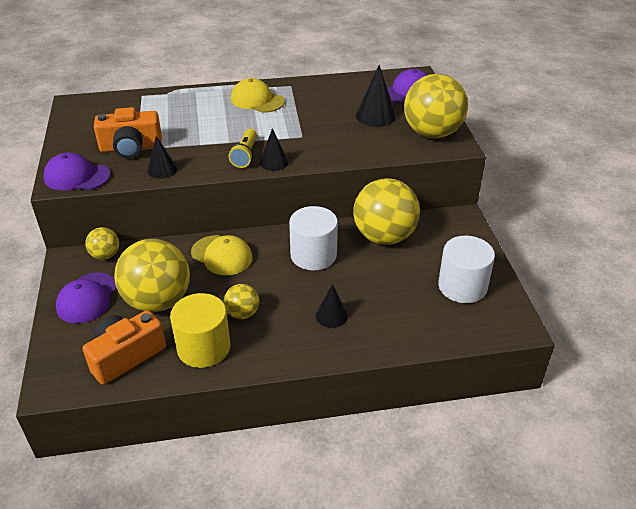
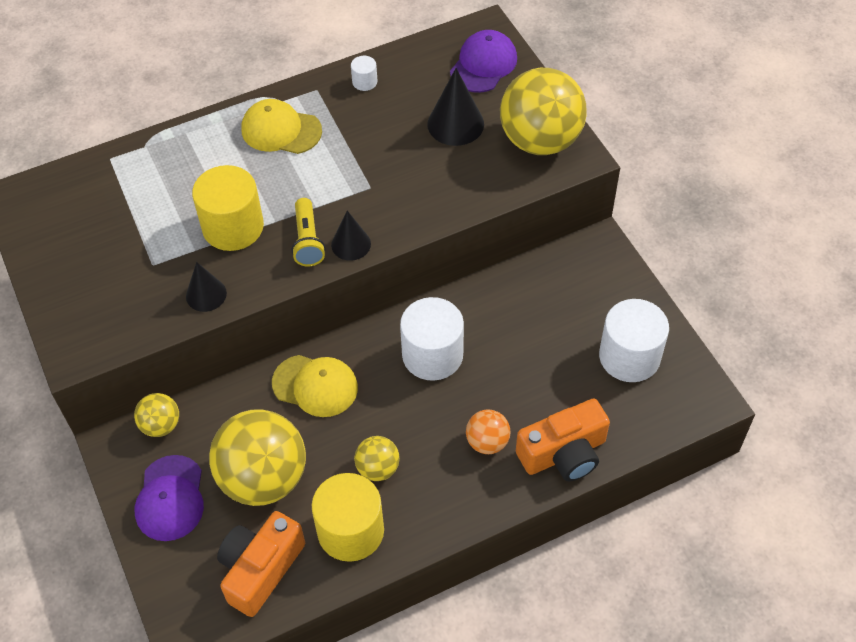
camera: 15 degrees left, 15 degrees up
(77, 176) = (94, 335): purple cap -> none
(131, 148) = (144, 265): orange camera -> orange camera (564, 453)
(199, 140) = (233, 227): none -> yellow cylinder
(324, 87) = (364, 82): none -> white cylinder
(331, 315) = (487, 442): black cone -> orange ball
(384, 237) = (511, 302): yellow ball -> none

